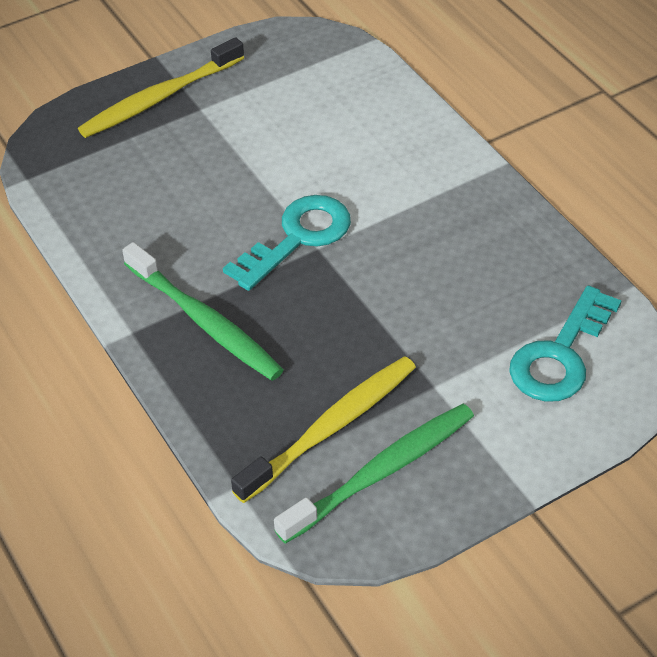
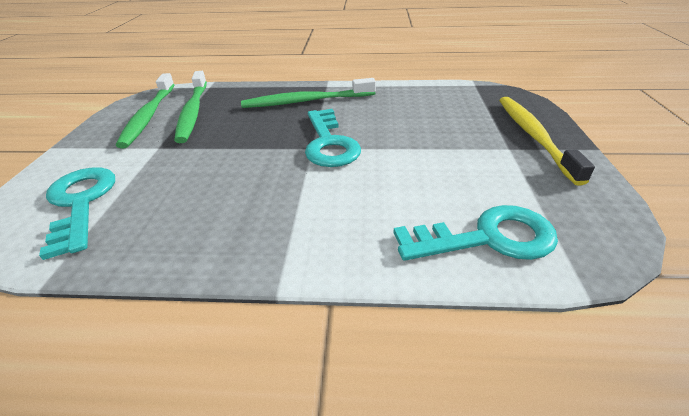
camera: 125 degrees right, 10 degrees down
(331, 427) = (193, 112): yellow toothbrush -> green toothbrush
(358, 88) = (487, 238): none -> turquoise key

